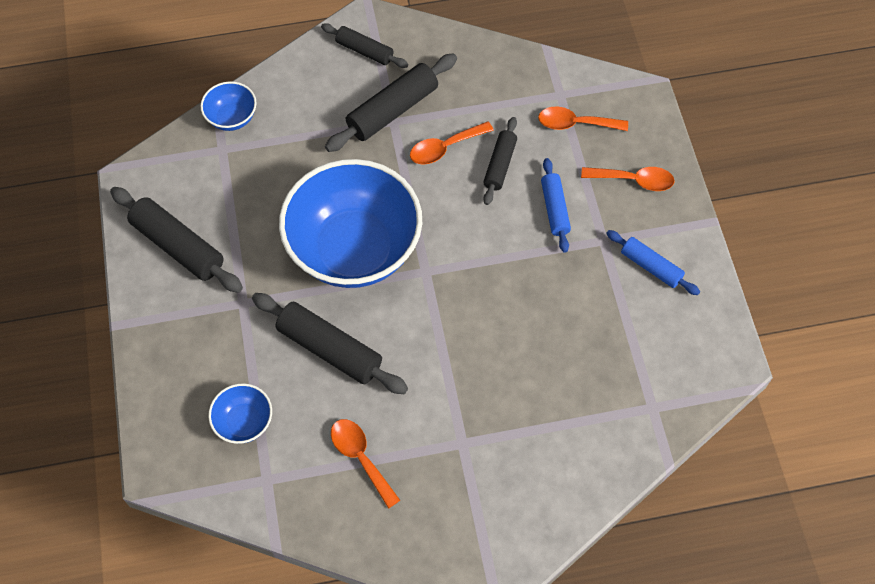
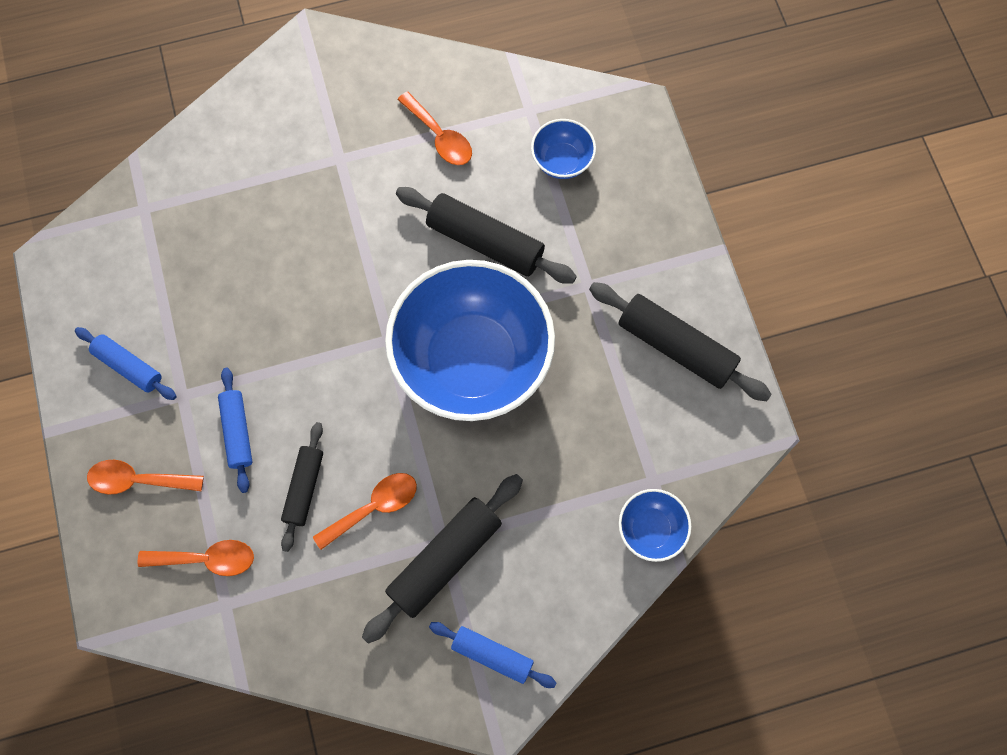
camera: 175 degrees right, 10 degrees up
(364, 51) = (492, 654): black rolling pin -> blue rolling pin

